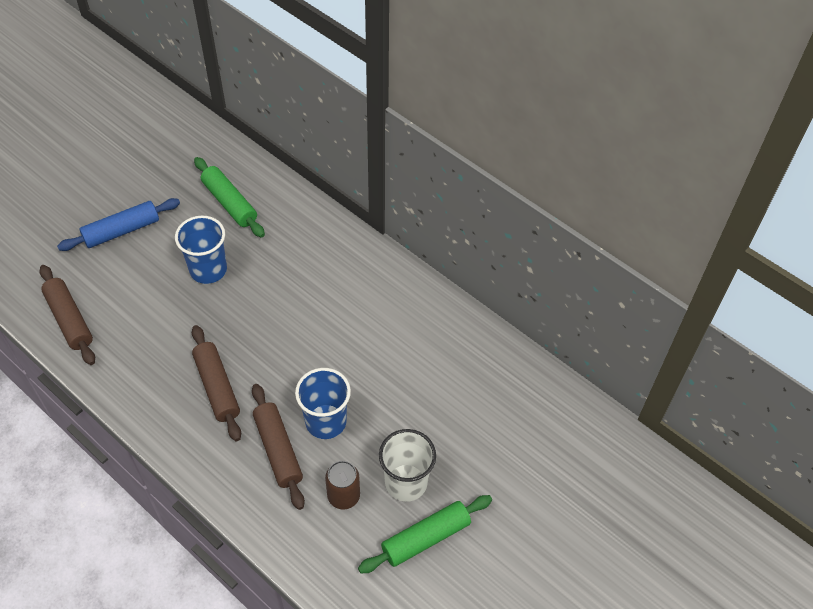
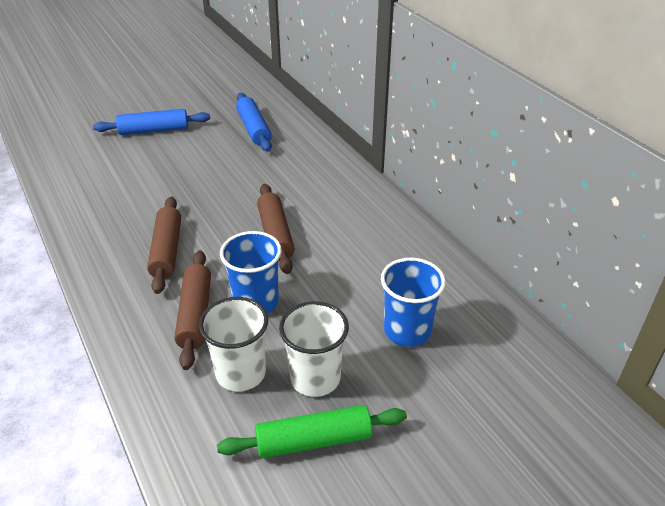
camera: 20 degrees right, 15 degrees down
(69, 319) = (72, 177): brown rolling pin -> brown rolling pin (275, 235)
(208, 269) = (210, 167): blue cup -> blue cup (407, 331)
(230, 203) = (254, 129): green rolling pin -> blue rolling pin
(343, 496) = (241, 373): brown can -> white cup

